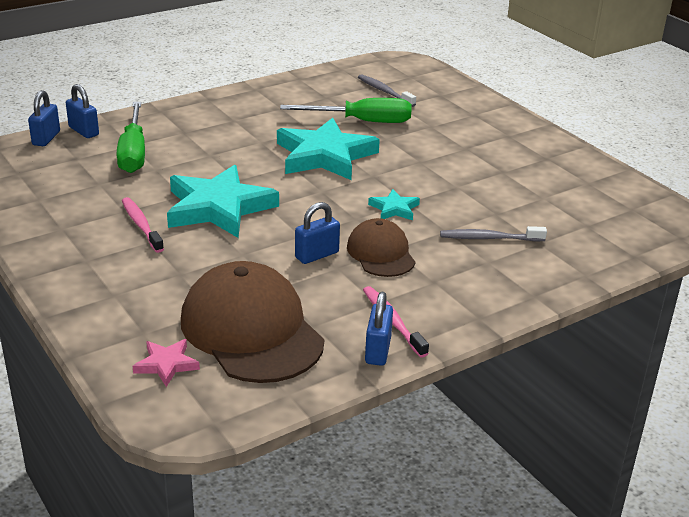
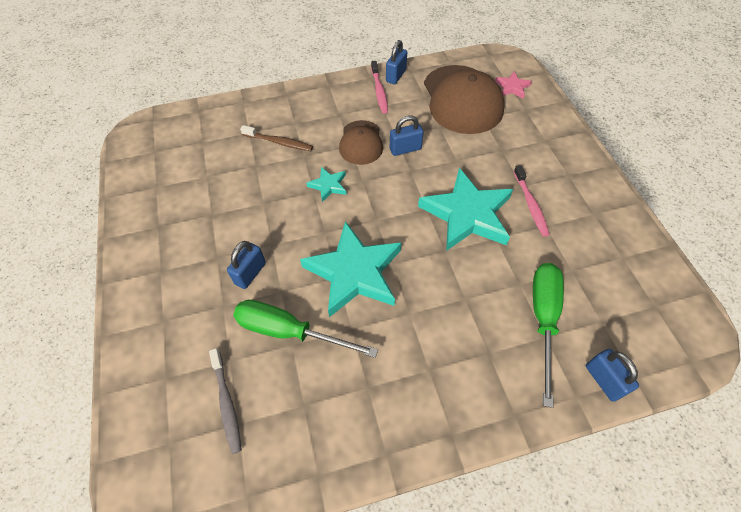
camera: 160 degrees left, 25 degrees up
(46, 138) = (643, 372): blue padlock -> blue padlock (250, 273)
(489, 238) = (279, 142): grey toothbrush -> brown toothbrush

